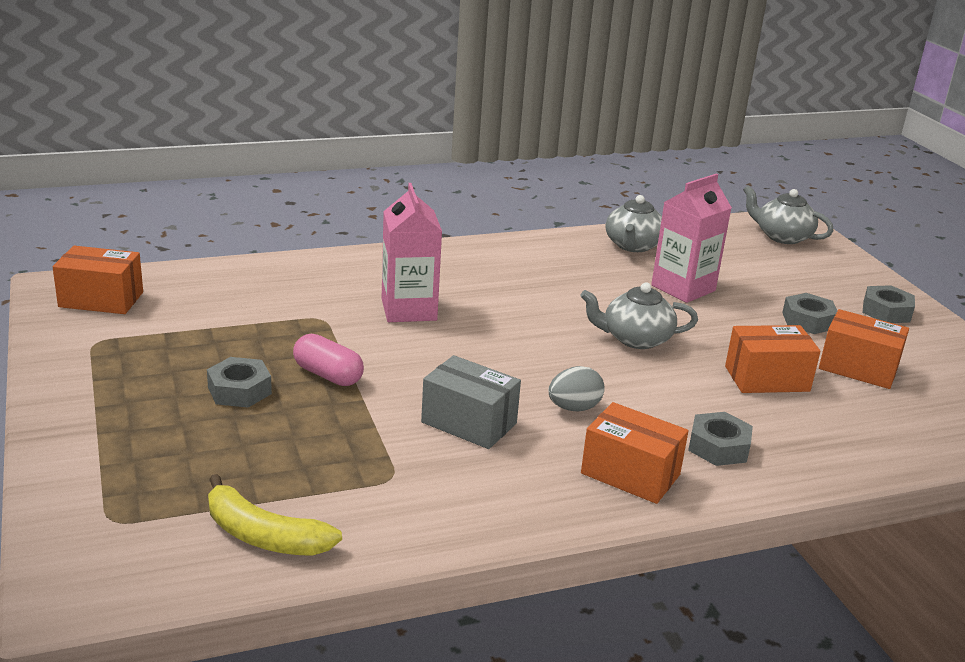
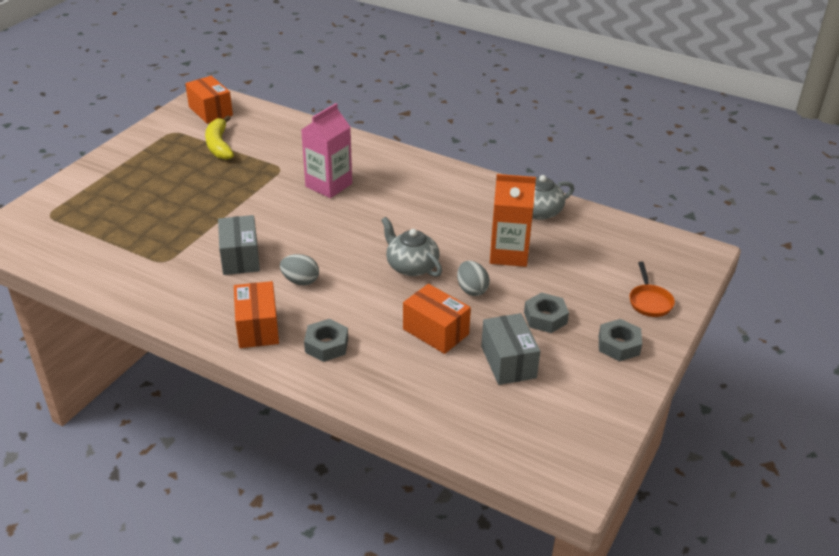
camera: 50 degrees right, 10 degrees up
(239, 390) = (182, 186): grey nut -> none
(263, 536) = (79, 254): yellow banana -> yellow banana (219, 145)
(328, 375) = (229, 199): pink capsule -> none
(683, 288) = (509, 254): pink carton -> orange carton
(718, 330) = (472, 289): none -> grey egg
(782, 236) = (665, 258): grey teapot -> none
(837, 271) = (649, 301): none -> orange pan
(858, 368) = (508, 362): orange box -> grey box

